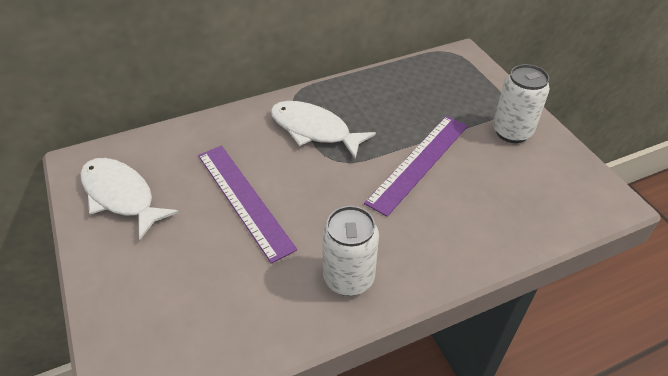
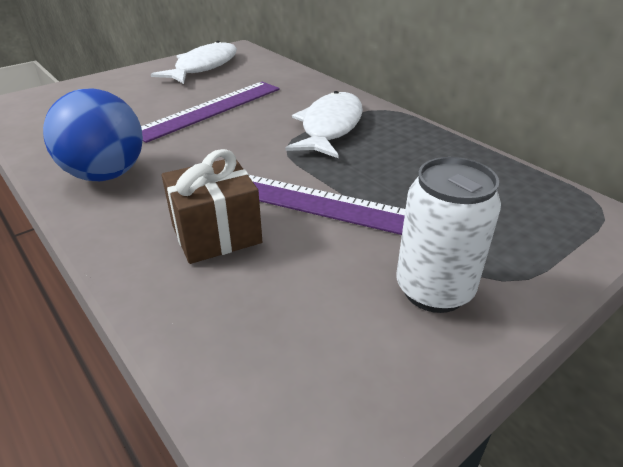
camera: 75 degrees right, 10 degrees down
(348, 278) = (106, 174): white can -> blue ball
(449, 212) = (216, 234): none -> brown gift

